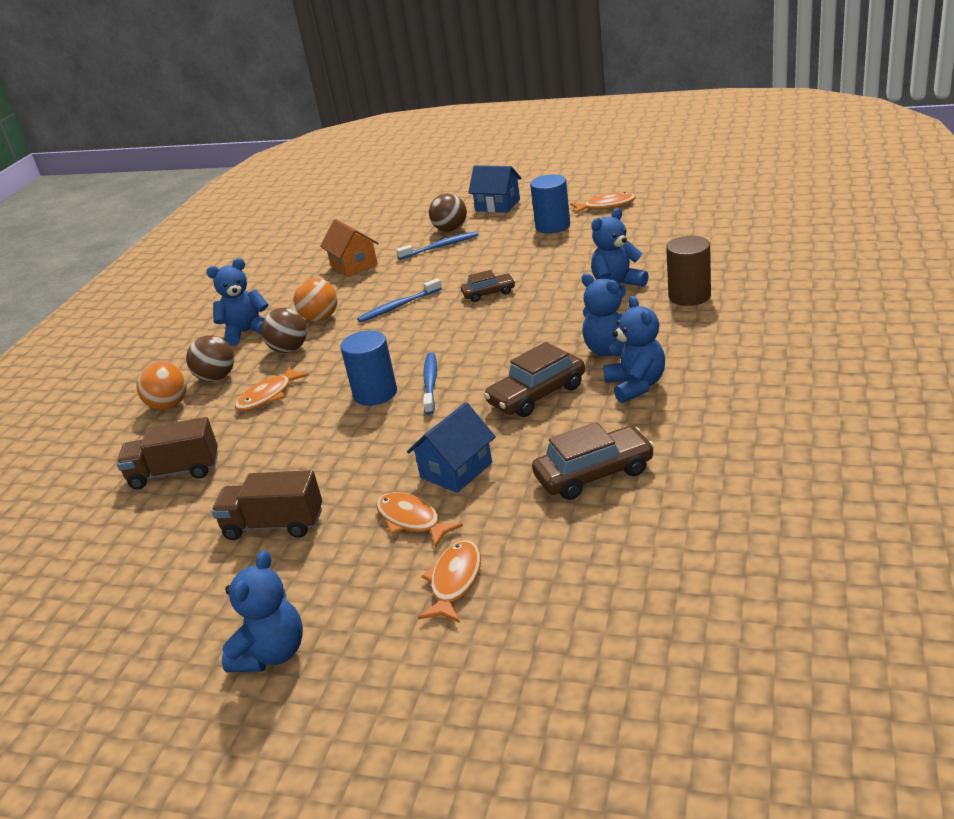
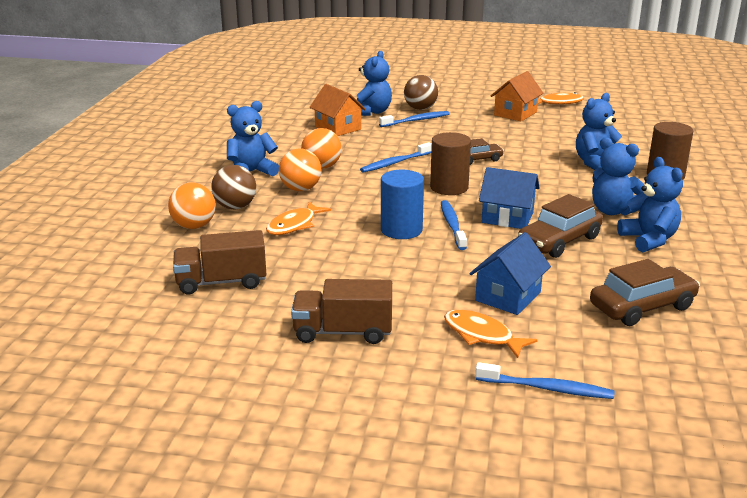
camera: 10 degrees left, 5 degrees down
(272, 653) = (385, 443): blue teddy bear -> blue teddy bear (371, 112)
(289, 349) = (300, 189): brown ball -> orange ball
(444, 334) = (449, 187): none -> brown cylinder
(454, 581) = (547, 388): orange fish -> blue toothbrush
(497, 205) = (456, 94): blue house -> blue house (507, 217)
(552, 226) = (515, 113): blue cylinder -> orange house

